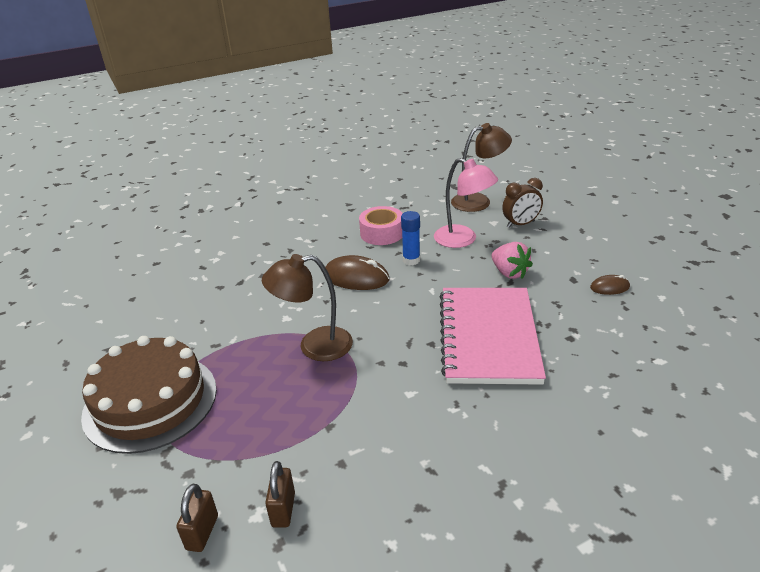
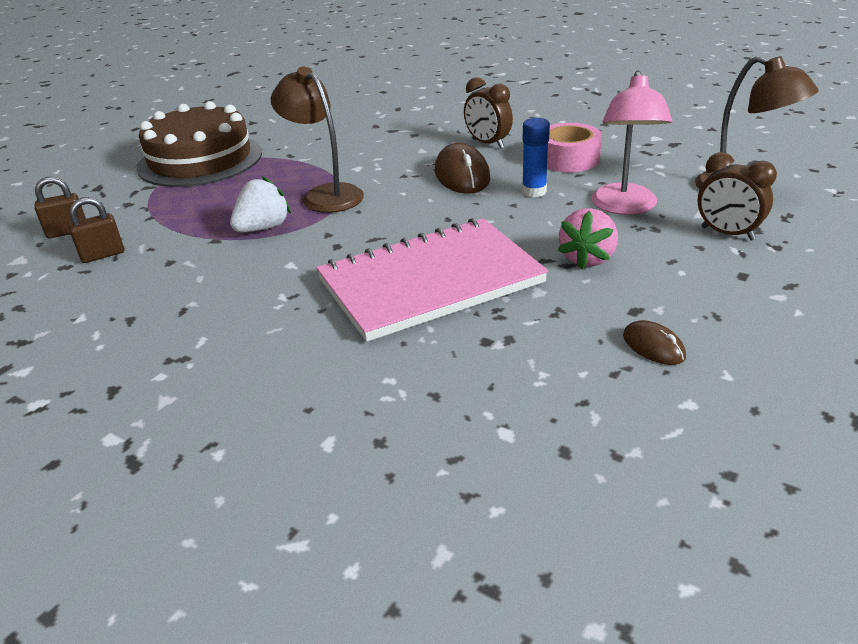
camera: 60 degrees right, 0 degrees up
(320, 252) = (488, 143): none -> brown clock
(337, 393) = (263, 228): none -> white strawberry

